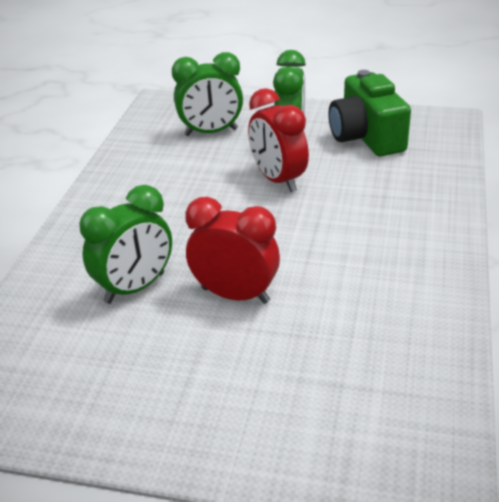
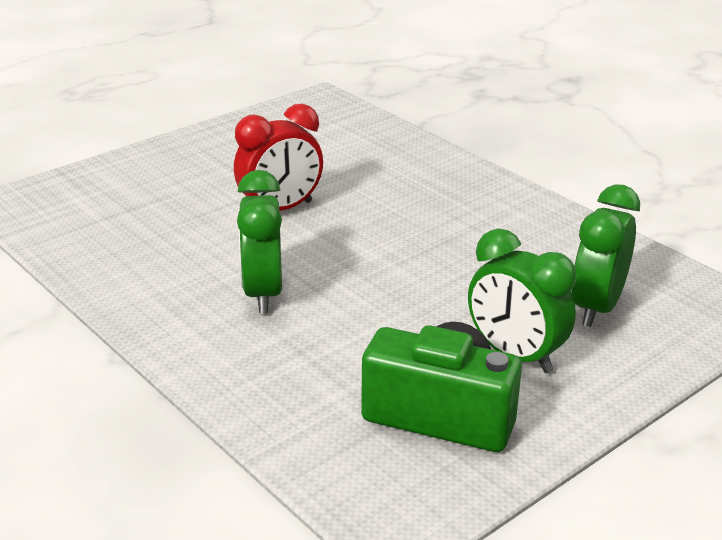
camera: 125 degrees right, 5 degrees down
(135, 288) = (354, 177): green clock -> green clock (263, 293)
(278, 180) = (424, 302): red clock -> none

